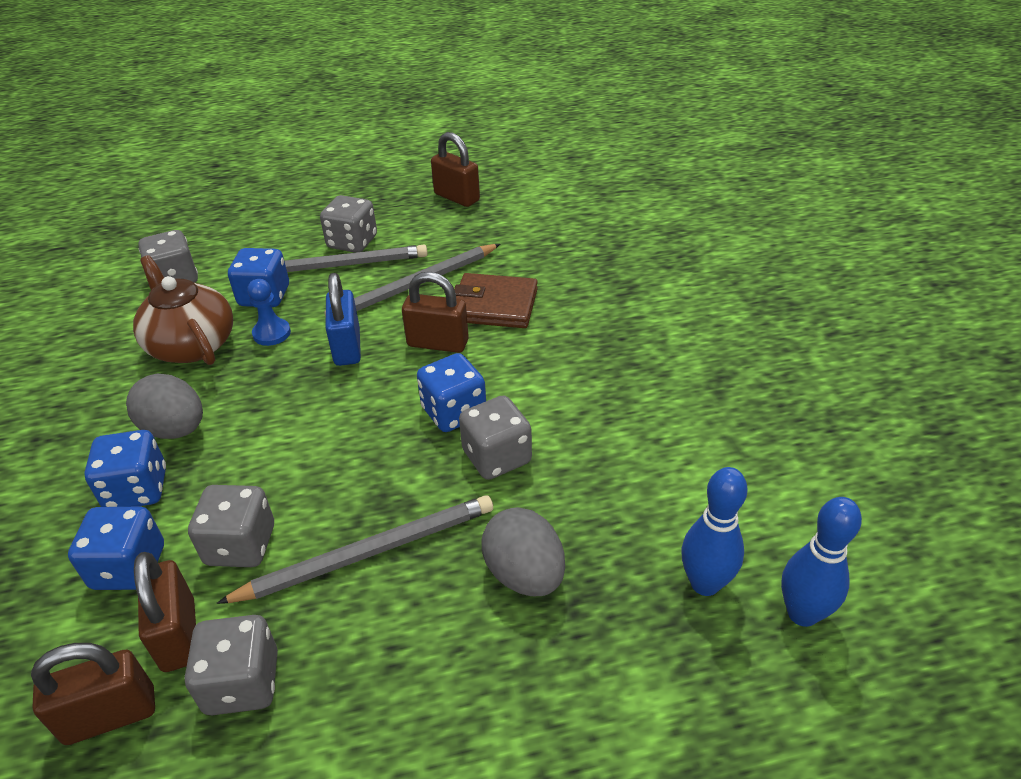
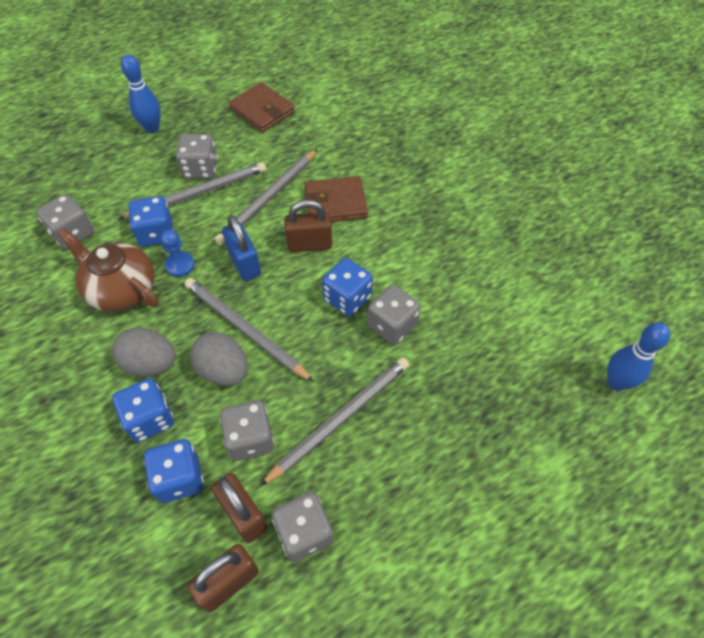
camera: 20 degrees left, 15 degrees up
(306, 418) = (245, 329): none -> grey pencil
(457, 197) = (262, 110): brown padlock -> brown wallet
(524, 574) = (447, 404): grey egg -> grey egg (224, 370)
(705, 583) = (555, 379): blue bowling pin -> blue bowling pin (152, 128)

